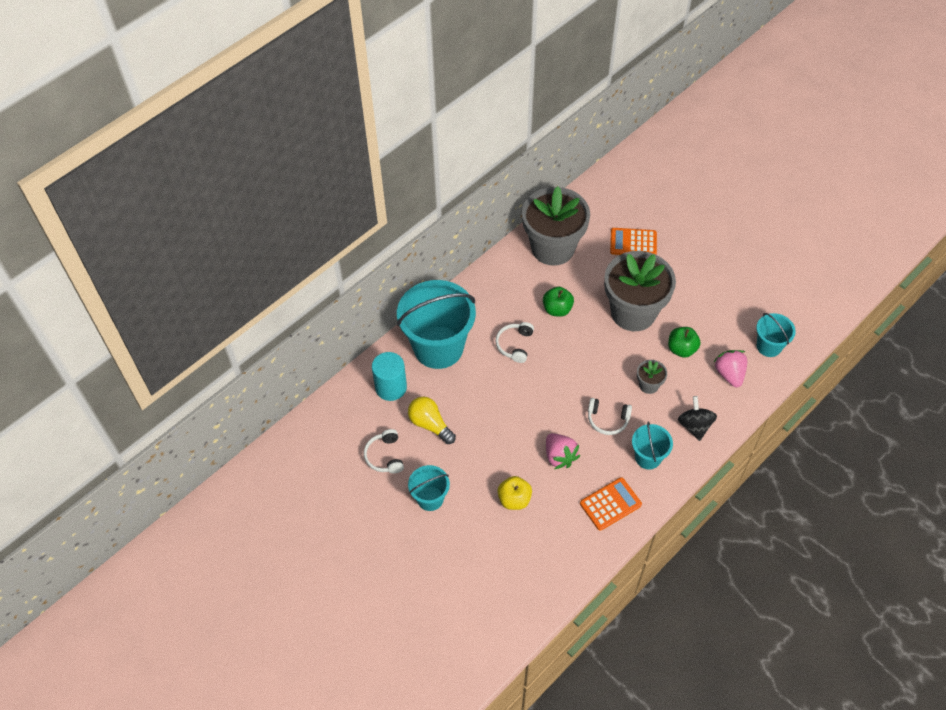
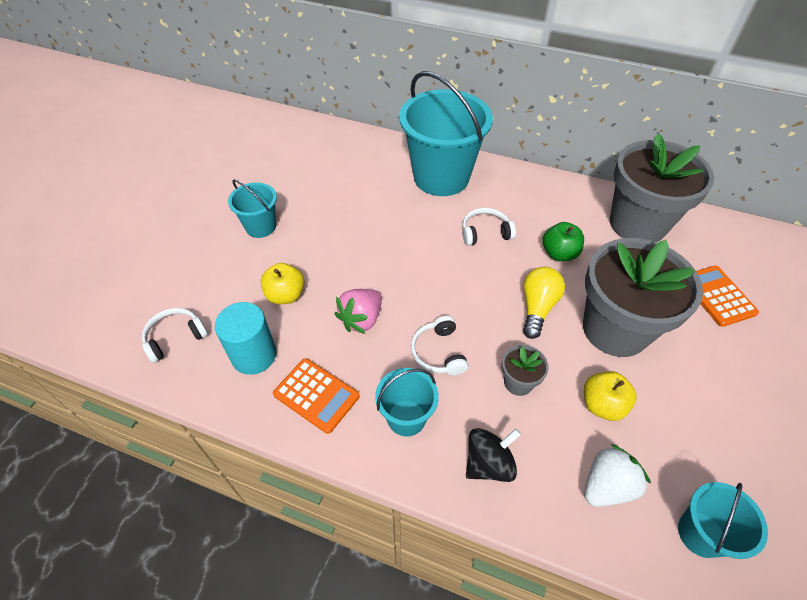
camera: 65 degrees right, 5 degrees down
(385, 456) = (296, 180): white headphones -> white headphones (175, 337)
(391, 387) = (374, 160): turquoise cylinder -> turquoise cylinder (254, 355)
(430, 424) = (347, 199): yellow light bulb -> yellow light bulb (537, 307)
(681, 349) = (602, 405): green apple -> yellow apple
(729, 374) = (607, 486): pink strawberry -> white strawberry

